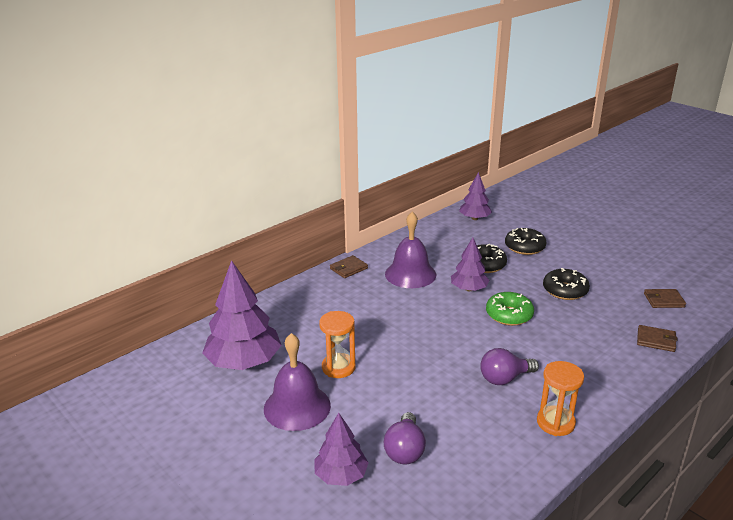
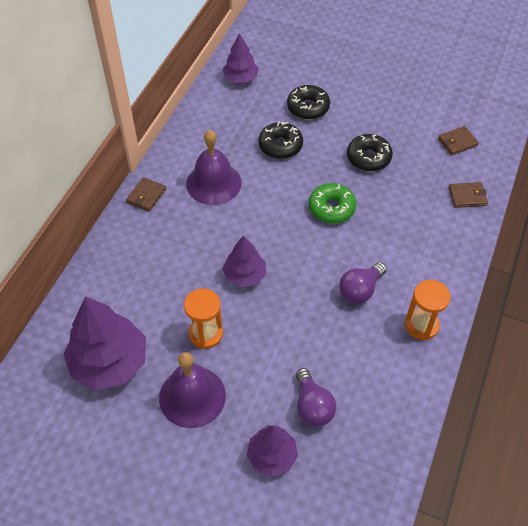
camera: 25 degrees left, 25 degrees up
(469, 289) = (280, 185): purple tree -> purple tree (245, 275)

